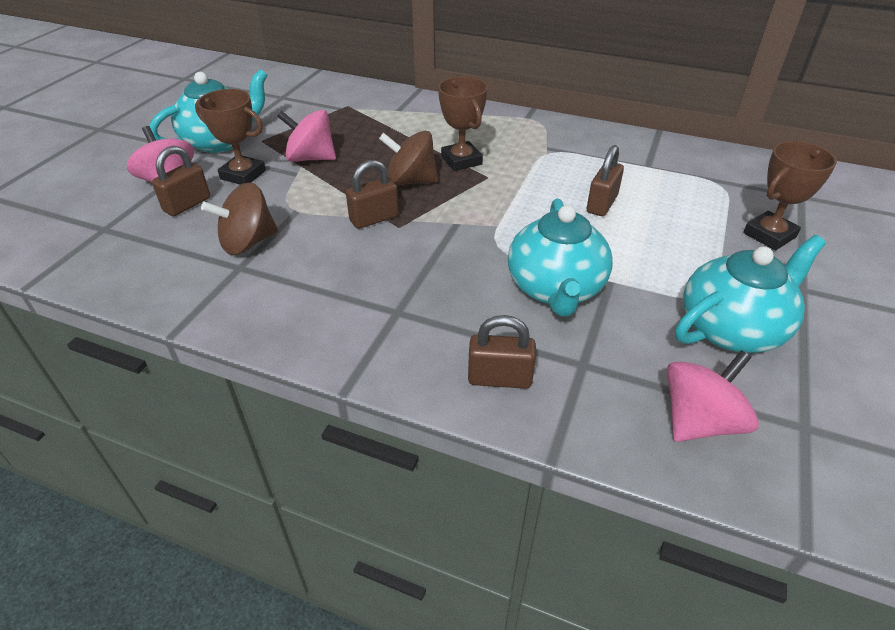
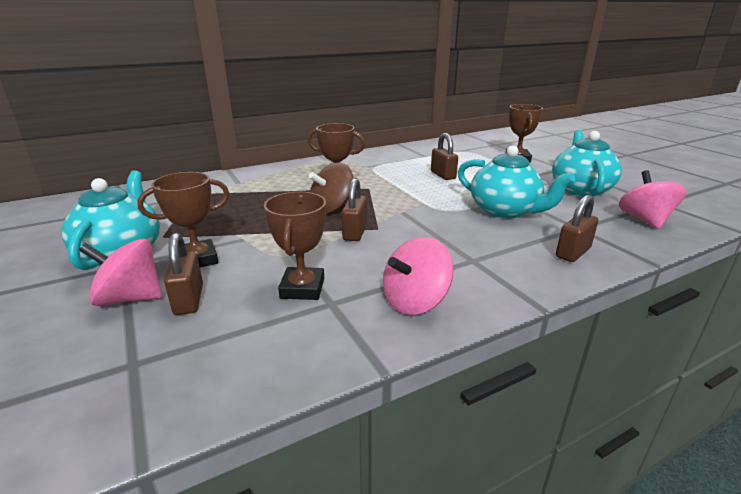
camera: 50 degrees left, 15 degrees down
(248, 242) = (302, 288): brown spinning top -> brown trophy
(311, 158) = (234, 227): pink spinning top -> pink spinning top (415, 301)

